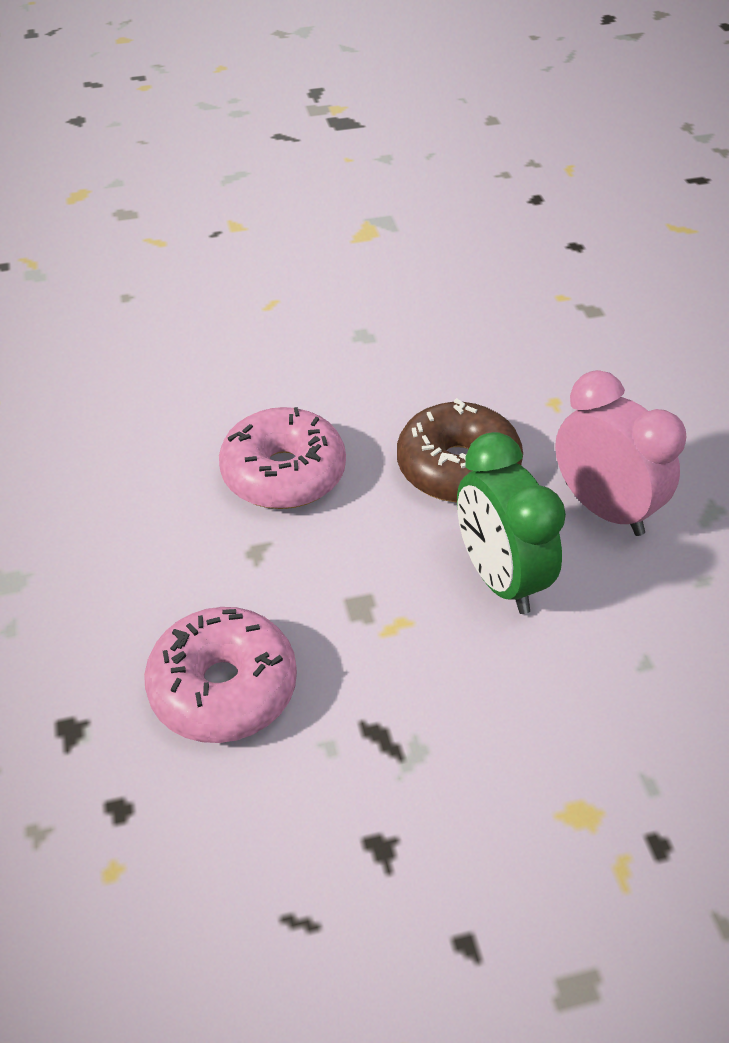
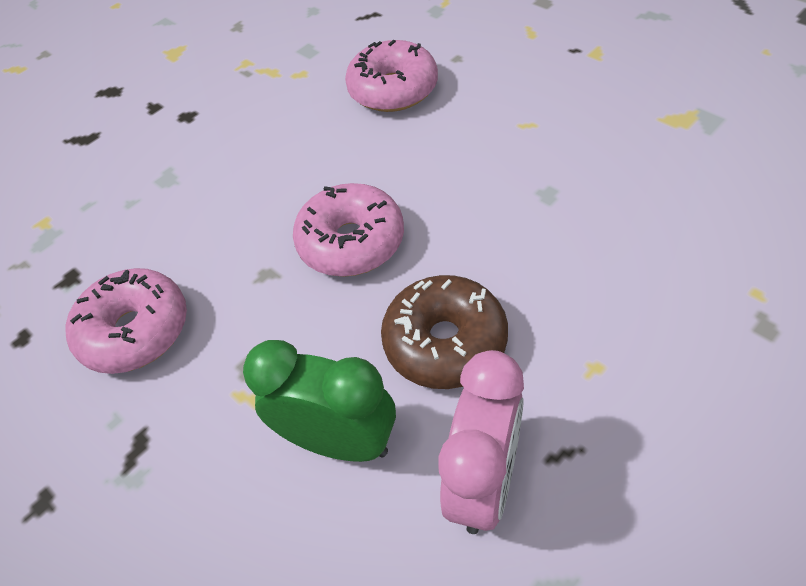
camera: 65 degrees right, 5 degrees up
(112, 354) = (393, 89): none -> pink donut
(499, 578) = (339, 441): green clock -> green clock turned 75 degrees clockwise

